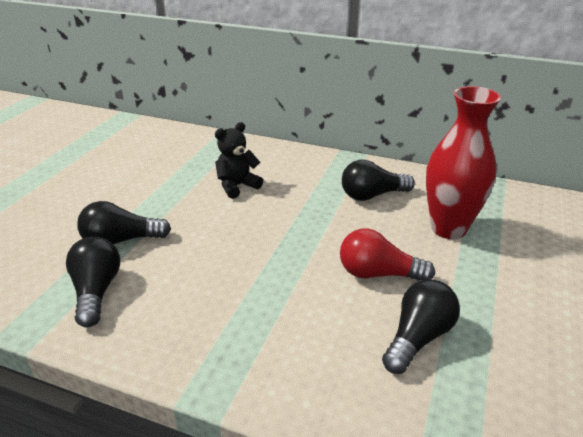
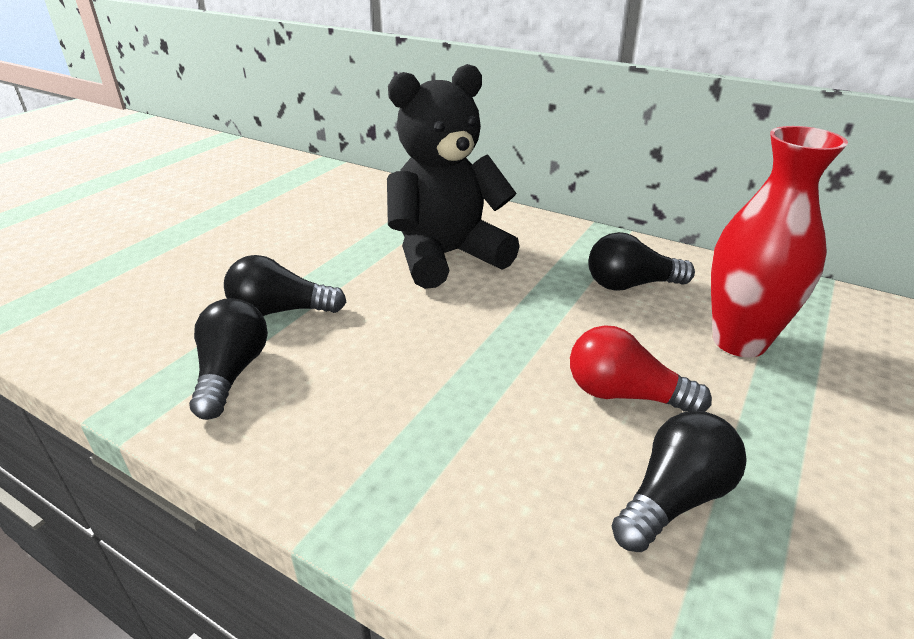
camera: 10 degrees right, 0 degrees up
(237, 186) = (446, 256): black teddy bear -> black teddy bear, size x2.04

